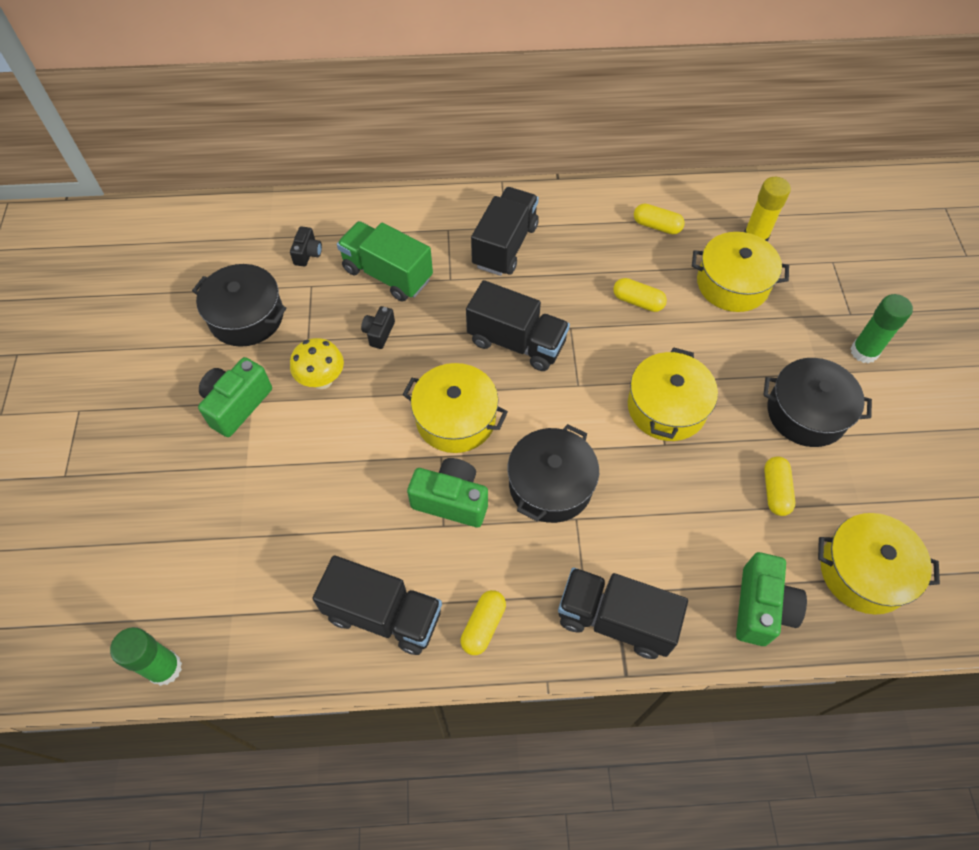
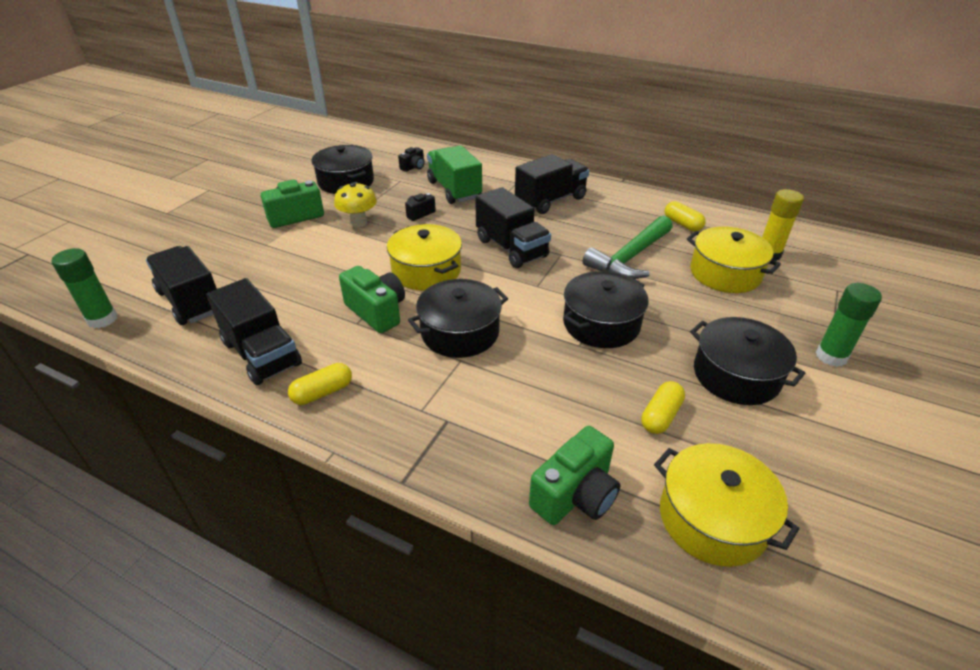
camera: 30 degrees right, 20 degrees down
(615, 620) = (430, 438): black truck -> black truck (191, 301)
(638, 301) = (630, 257): yellow capsule -> green hammer
(666, 407) = (601, 324): yellow pot -> black pot

